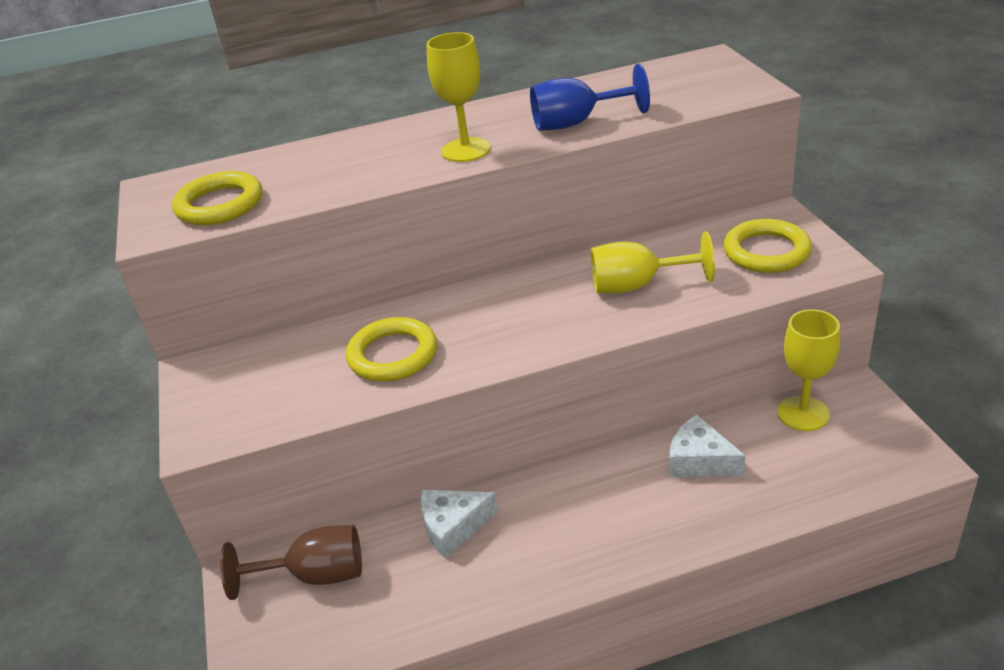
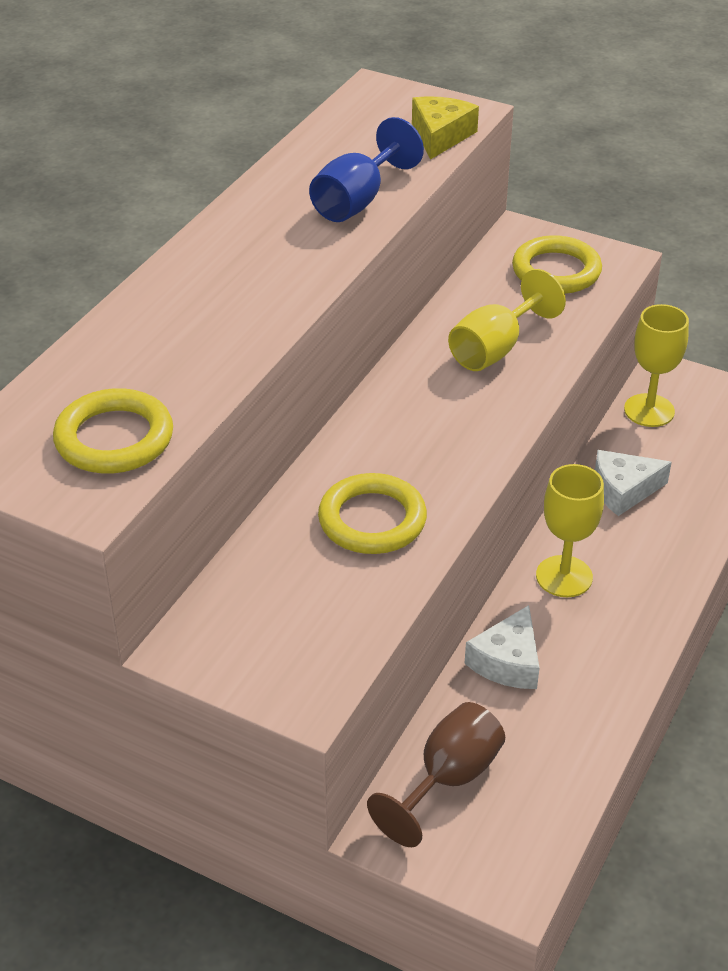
camera: 50 degrees left, 5 degrees up
(465, 150) = (291, 270): yellow goblet -> yellow goblet (564, 576)
(705, 99) = (440, 136): none -> yellow cheese

